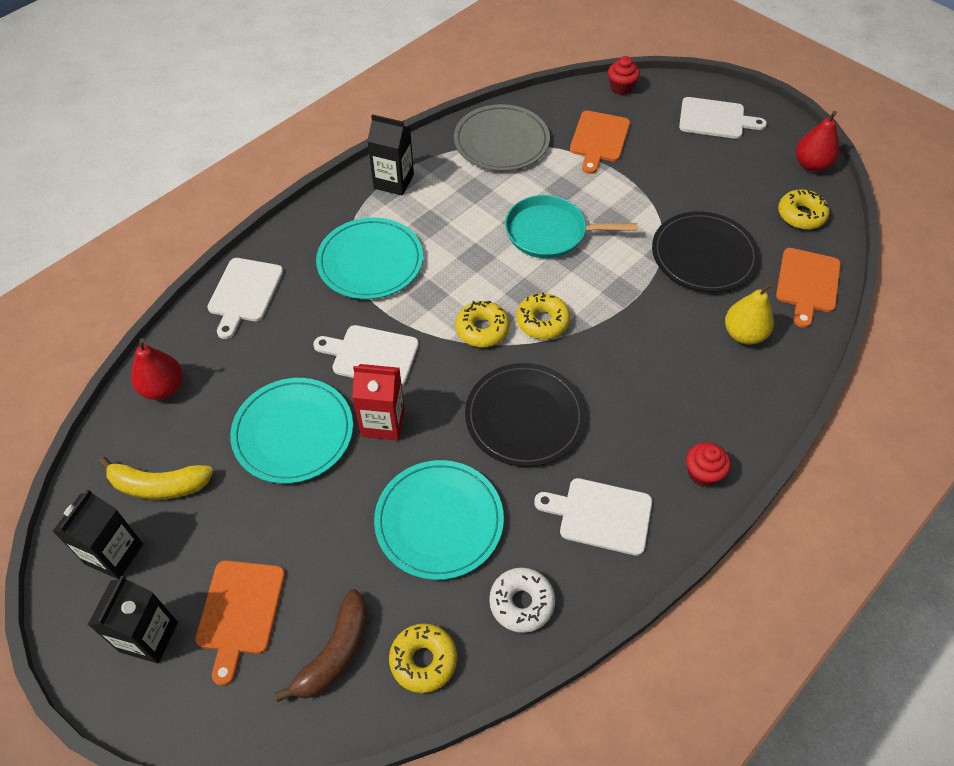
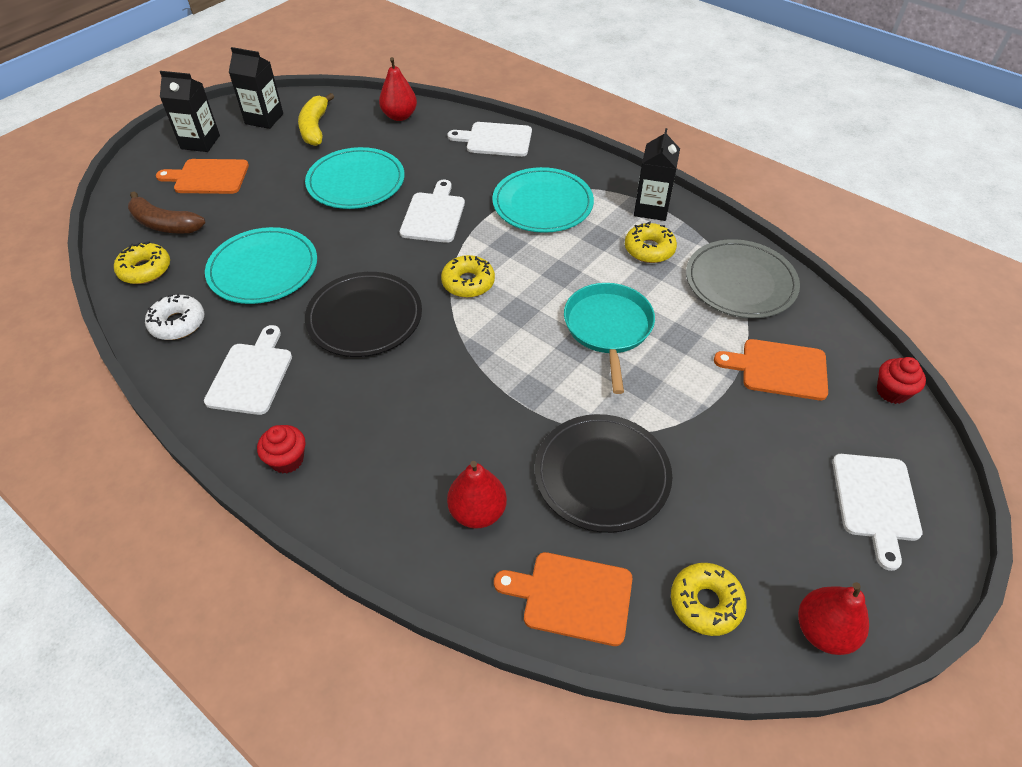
camera: 85 degrees right, 5 degrees down
(383, 422) = (363, 228): red carton -> none
(542, 321) = (481, 326): yellow donut -> yellow donut (649, 249)
(744, 334) = (477, 512): yellow pear -> red pear

